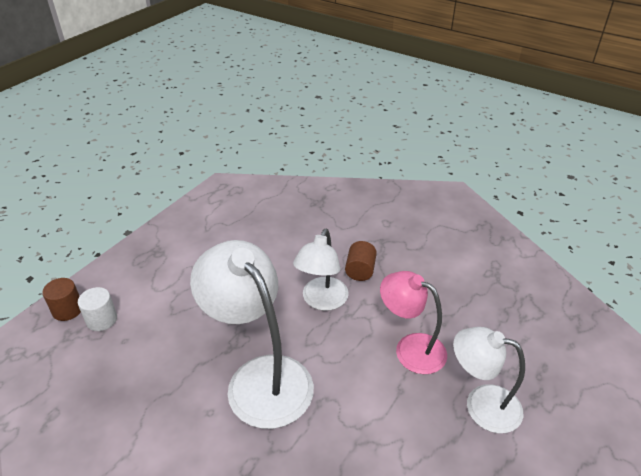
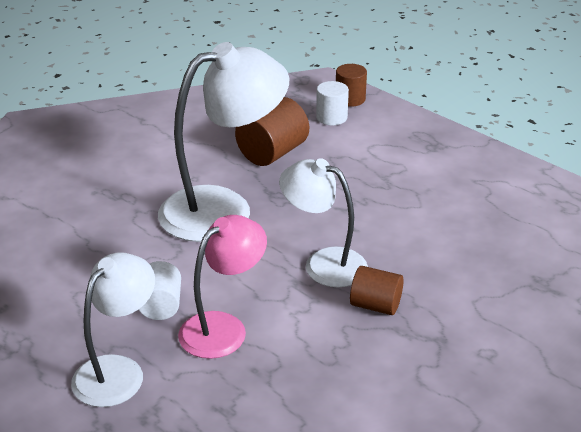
camera: 100 degrees right, 5 degrees down
(164, 356) = (272, 153): none -> brown cylinder
(400, 394) = (161, 305): none -> white cylinder

